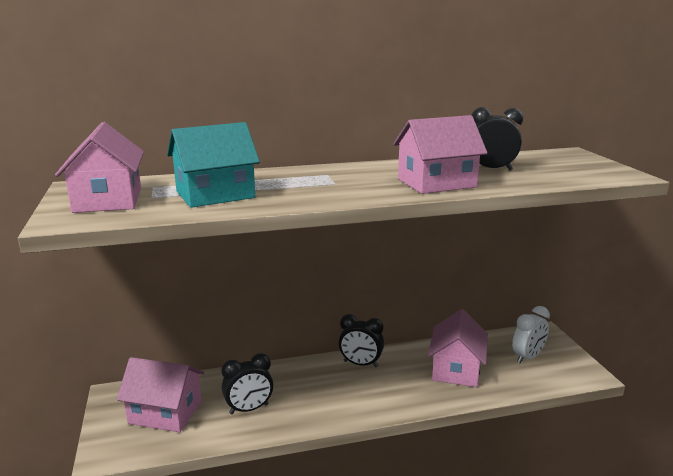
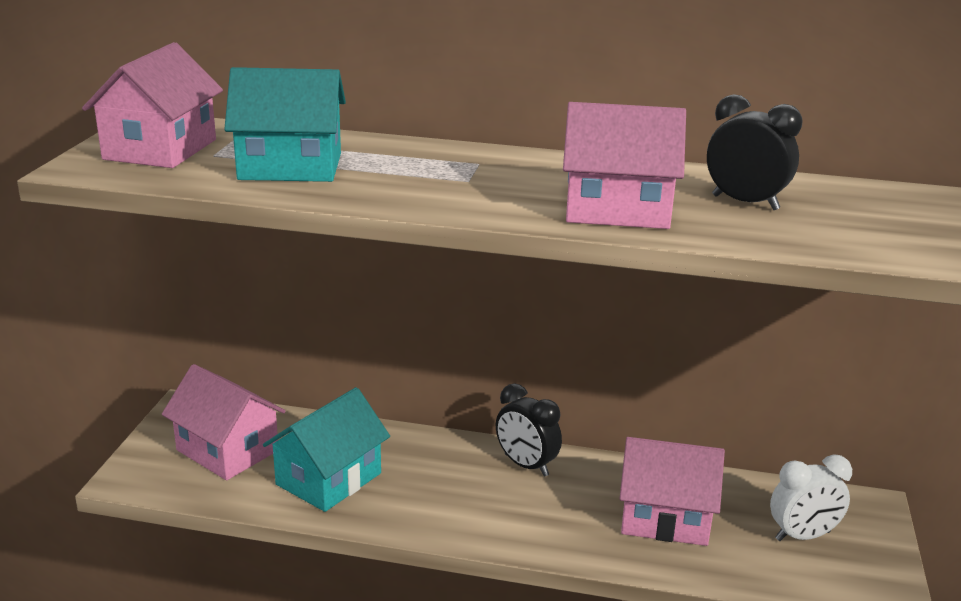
camera: 25 degrees right, 5 degrees up
(249, 409) = (329, 479): black clock -> turquoise house
(456, 369) = (665, 517): pink house -> pink house turned 60 degrees clockwise

